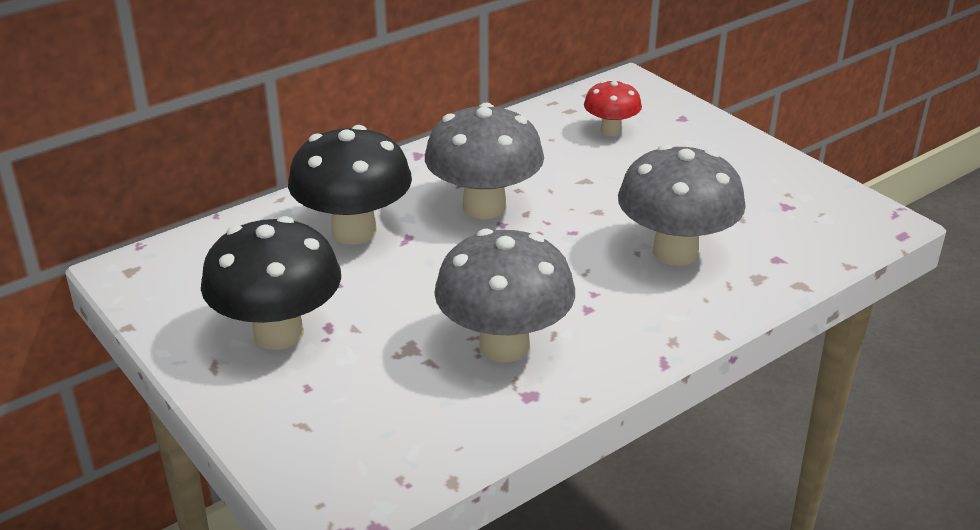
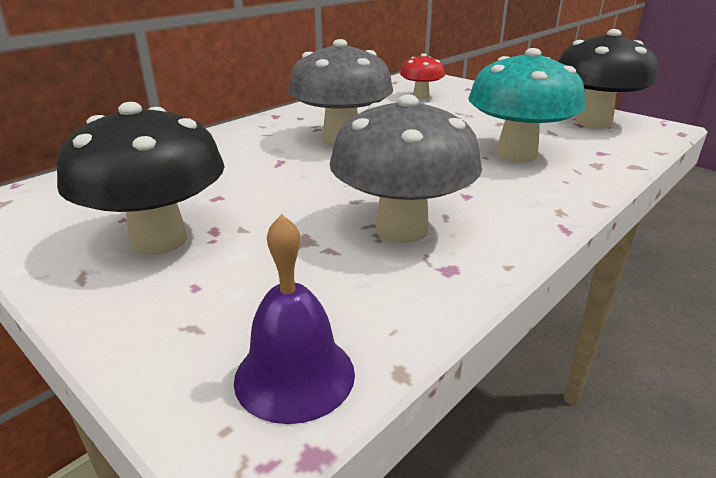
camera: 10 degrees left, 5 degrees down
(354, 231) = (229, 161): black mushroom -> black mushroom (593, 122)
(374, 473) = (294, 375): none -> purple bell
(675, 252) = (516, 154): grey mushroom -> turquoise mushroom

